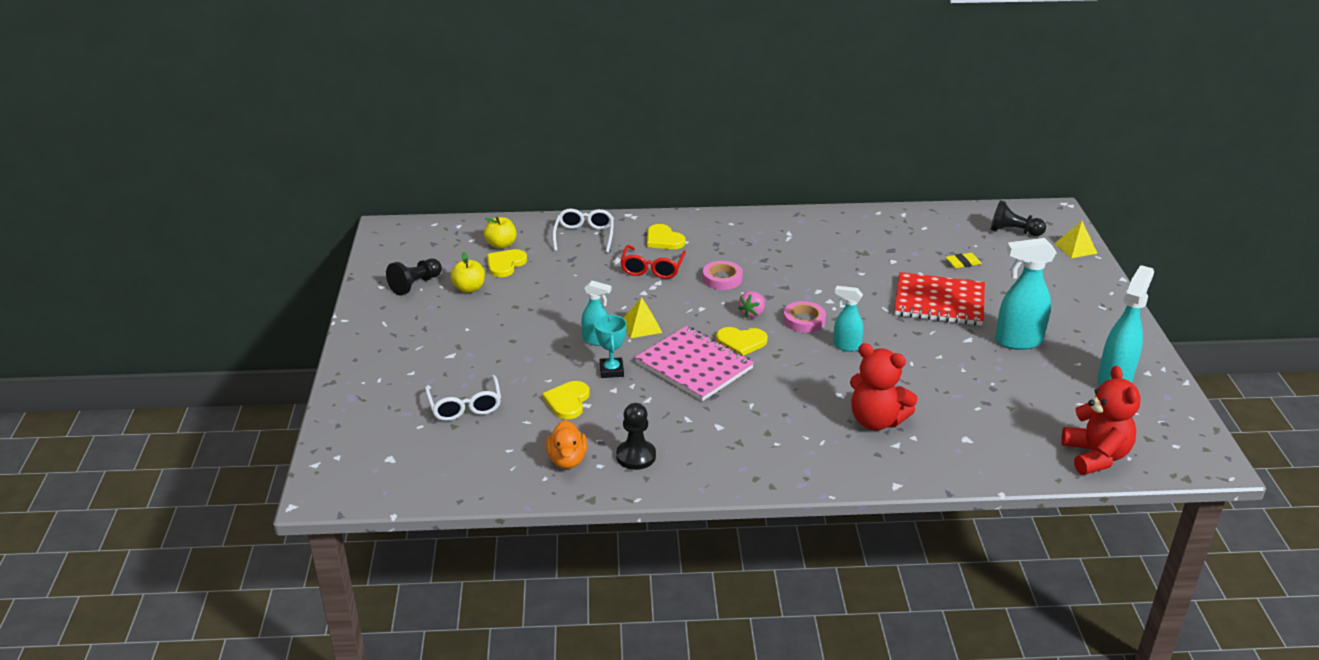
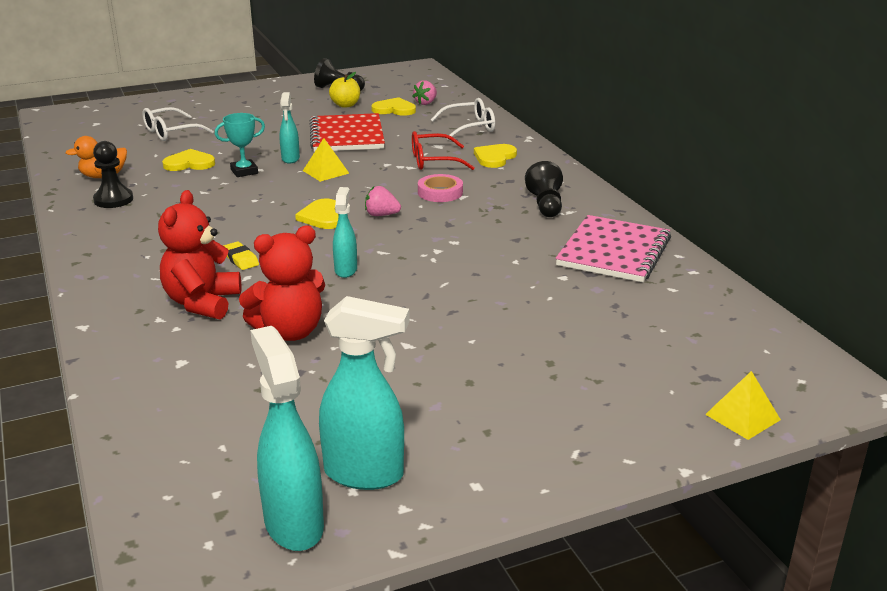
camera: 70 degrees right, 5 degrees down
(501, 245) = (426, 103): yellow apple -> pink strawberry
(694, 366) = (268, 202): pink notebook -> pink notebook (614, 252)
(804, 320) = (385, 241): pink tape -> none
(939, 302) = (485, 316): red notebook -> red notebook (347, 136)
(963, 263) = (602, 324): yellow eraser -> yellow eraser (240, 259)
(1013, 231) = (735, 357): black pawn -> black pawn (546, 205)
(1017, 341) = (424, 382): turquoise spray bottle -> turquoise spray bottle (293, 524)
(1095, 456) = (164, 465): red teddy bear -> red teddy bear (289, 332)

